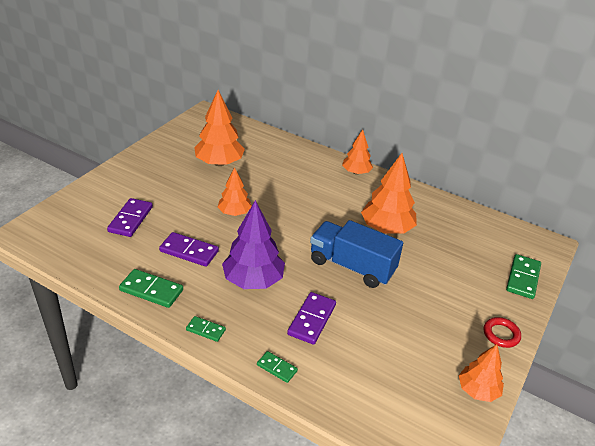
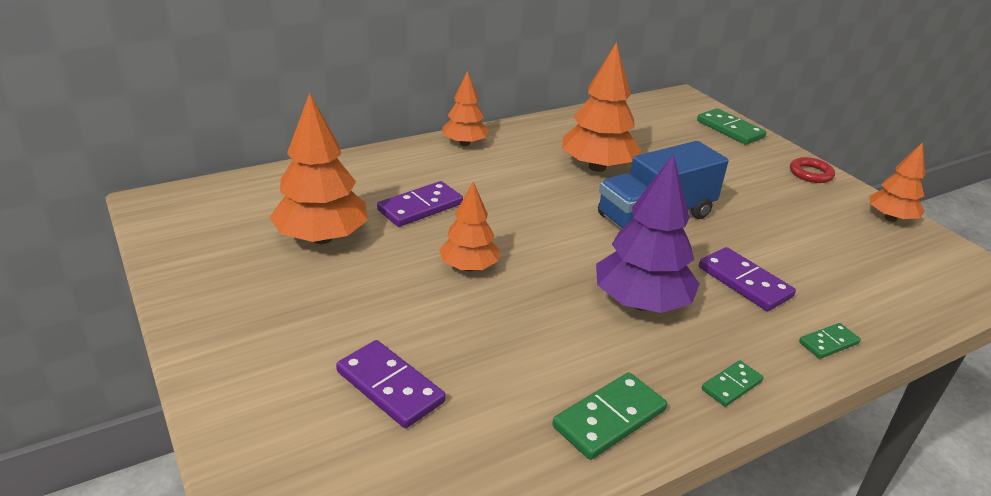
camera: 60 degrees left, 5 degrees down
(189, 251) = (533, 344): purple domino -> purple domino (420, 207)

